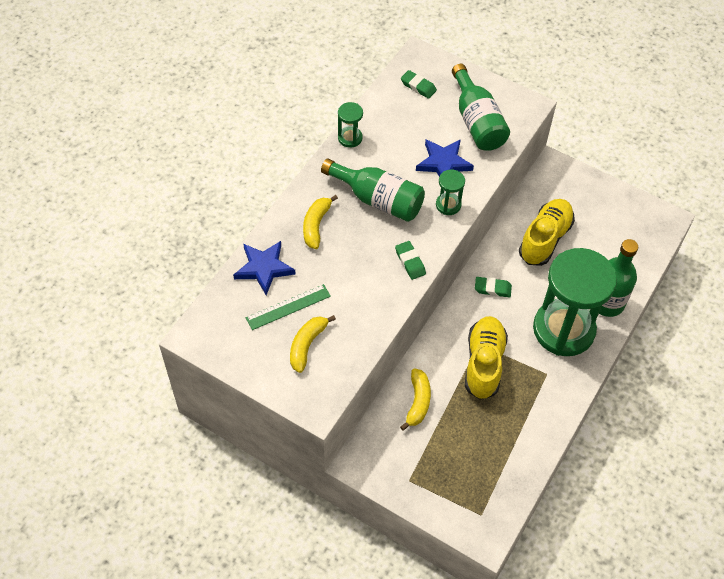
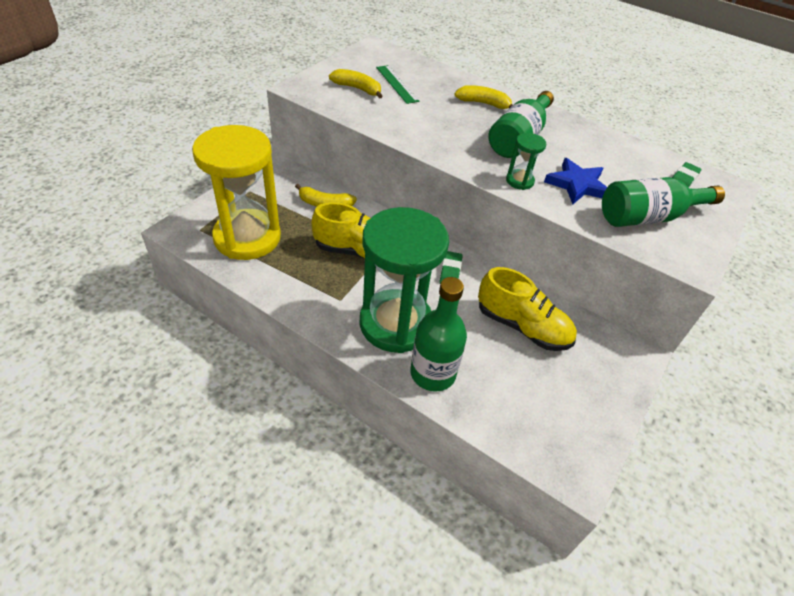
camera: 90 degrees right, 10 degrees down
(264, 268) = (436, 77): blue star -> none
(350, 138) = (592, 130): green hourglass -> none
(410, 262) = (444, 149): green eraser -> none
(484, 466) = (247, 237): none -> yellow hourglass

